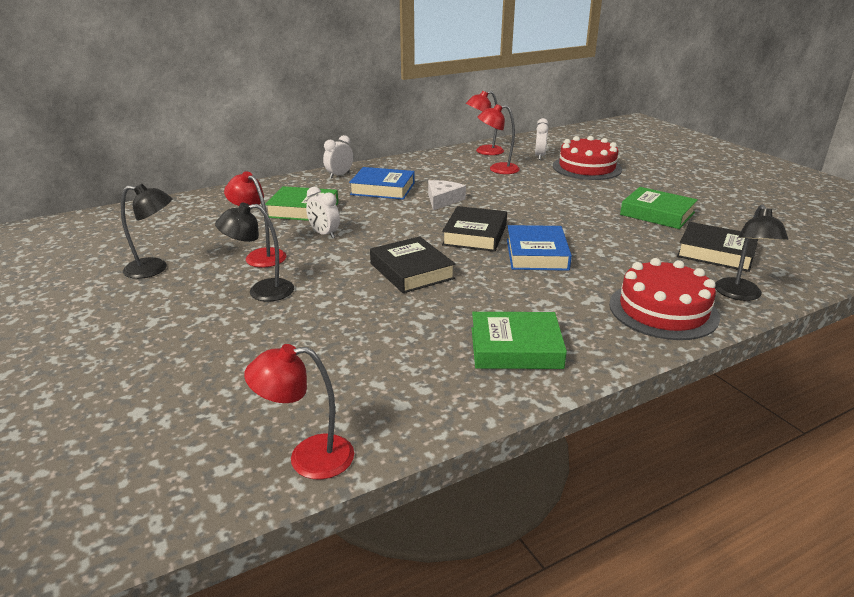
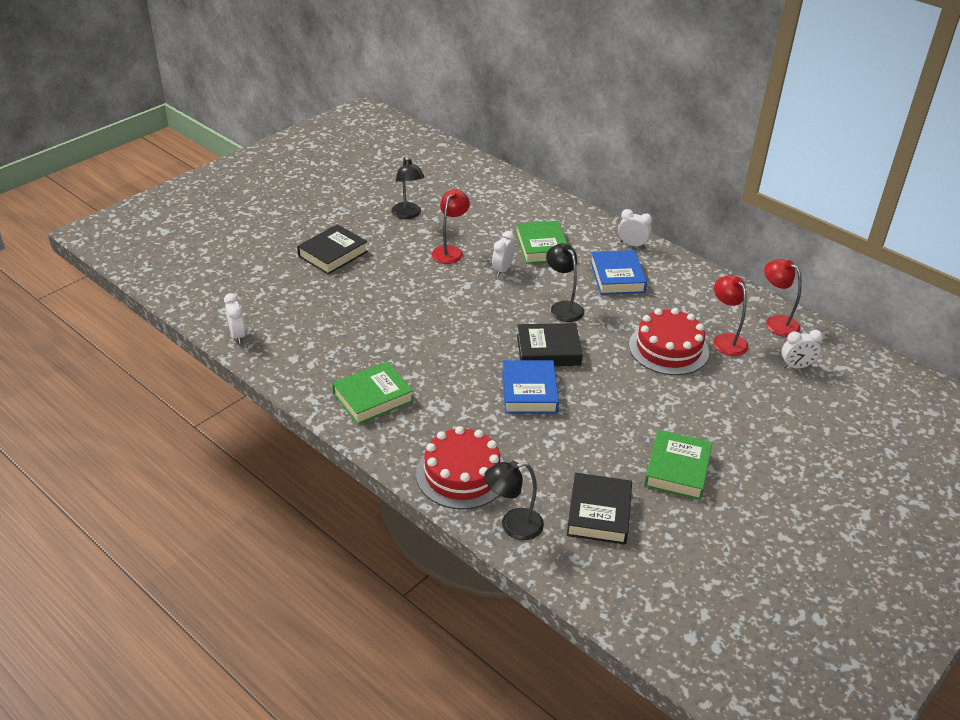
camera: 70 degrees right, 10 degrees up
(261, 291) = (399, 268): black lamp -> black lamp (563, 307)
(308, 458) = (237, 335): red lamp -> white clock
(411, 271) = (462, 328): black book -> black book (333, 254)
(443, 200) = (615, 318): white cheese -> none
(515, 348) = (373, 397): green book -> green book turned 75 degrees clockwise
(536, 254) = (529, 392): blue book -> blue book turned 75 degrees counterclockwise
(587, 168) = (785, 407): red cake -> red cake (668, 348)

